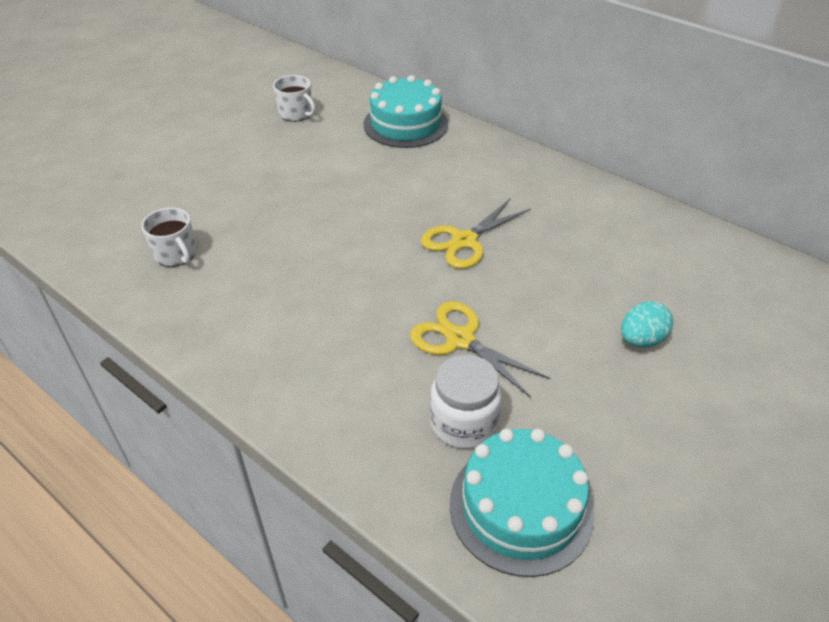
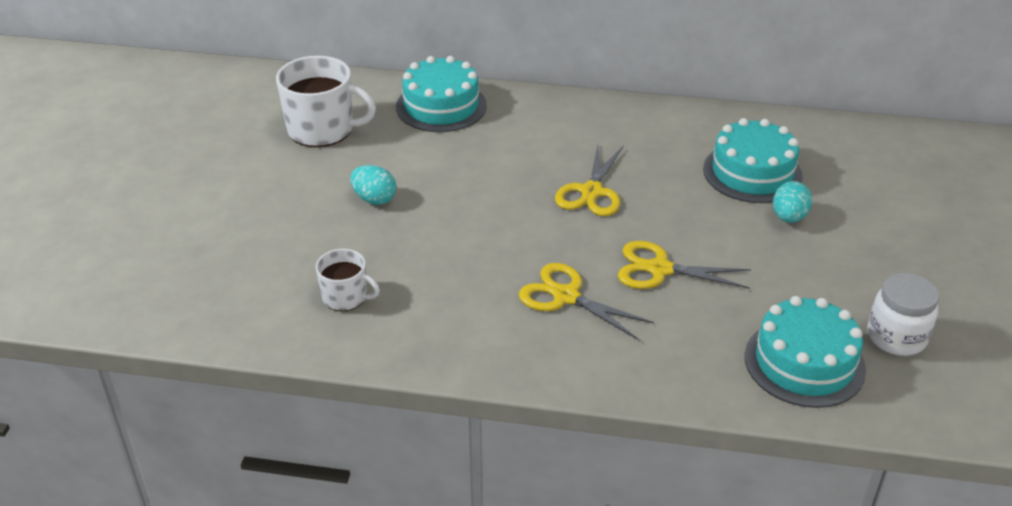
camera: 30 degrees left, 5 degrees down
(279, 181) = (374, 199): none -> turquoise egg
(296, 113) = (322, 129): white mug -> white mug, size x1.77
(349, 329) = (566, 296): none -> yellow scissors
(463, 423) = (717, 326): white jar -> white jar (896, 337)
(641, 279) = (752, 173): none -> turquoise cake

